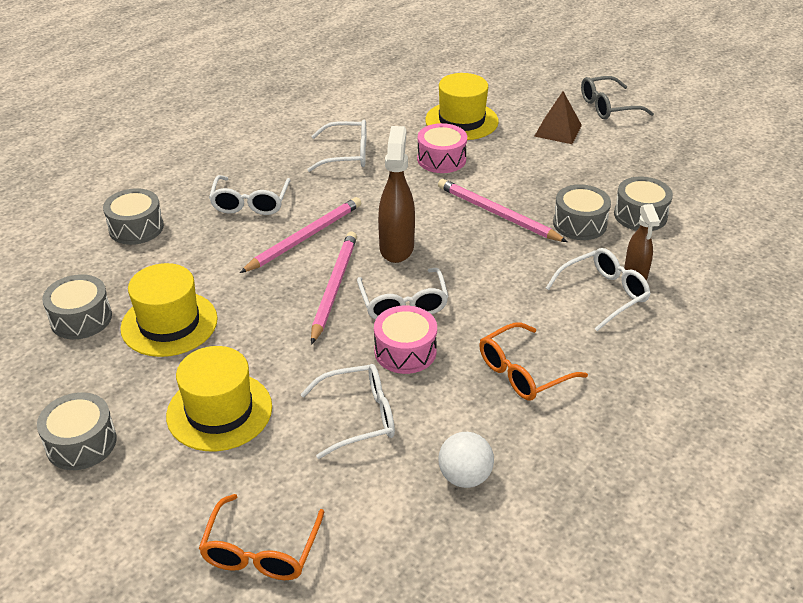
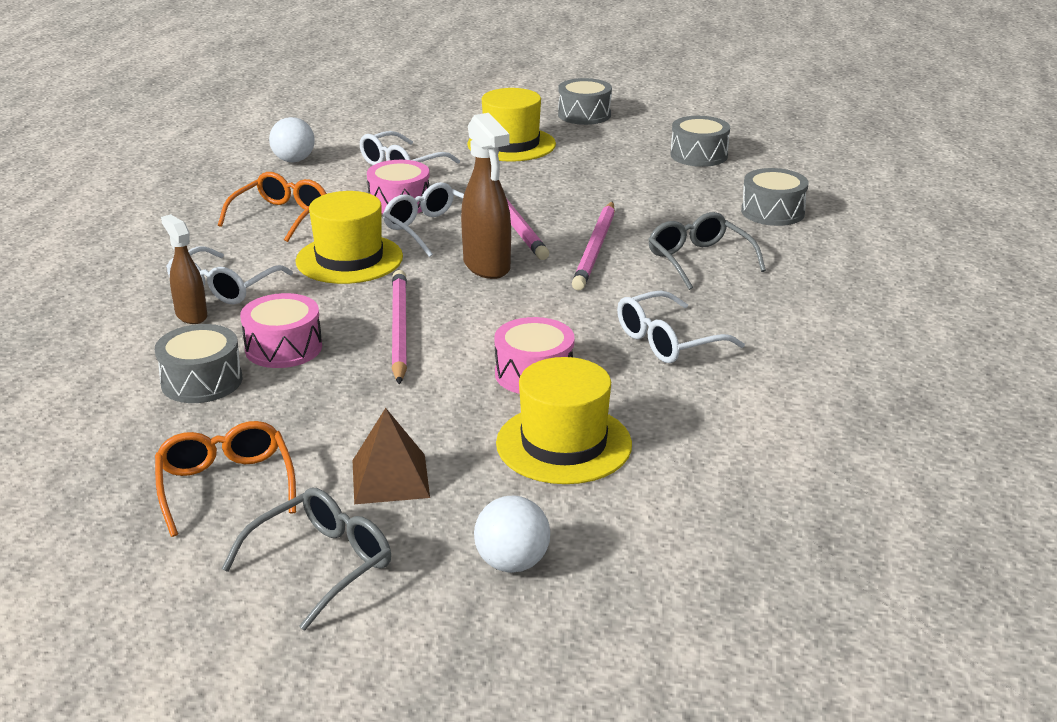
camera: 150 degrees right, 10 degrees down
(169, 323) = (624, 169): yellow hat -> yellow hat (349, 259)
(250, 203) = (699, 260): white glasses -> grey glasses
(261, 551) = (406, 111): orange glasses -> orange glasses (226, 485)
(497, 214) = (399, 329): pink pencil -> pink pencil turned 105 degrees counterclockwise
(527, 85) = (512, 563): none -> white ball
(579, 224) = (283, 348): grey drum -> pink drum

